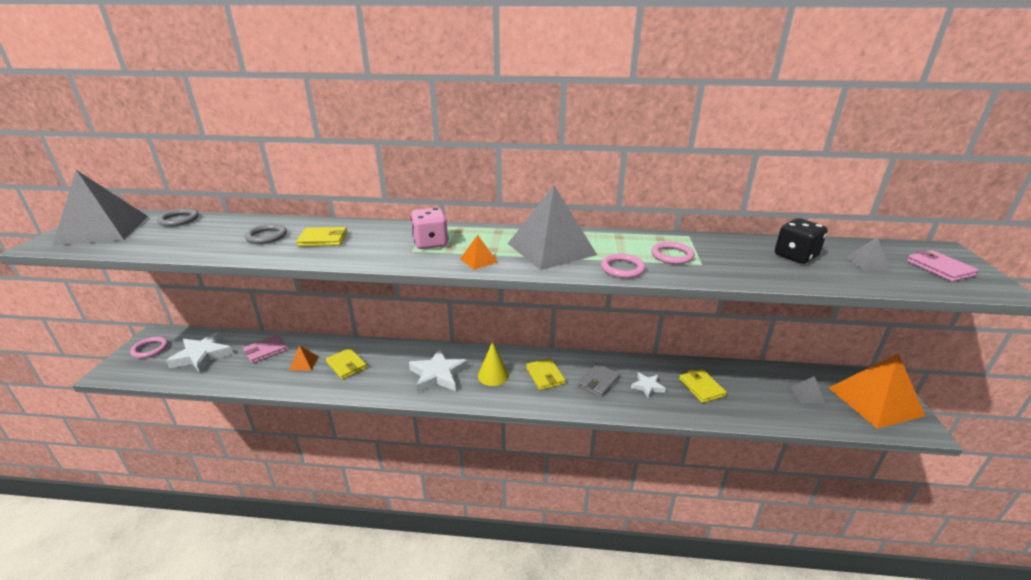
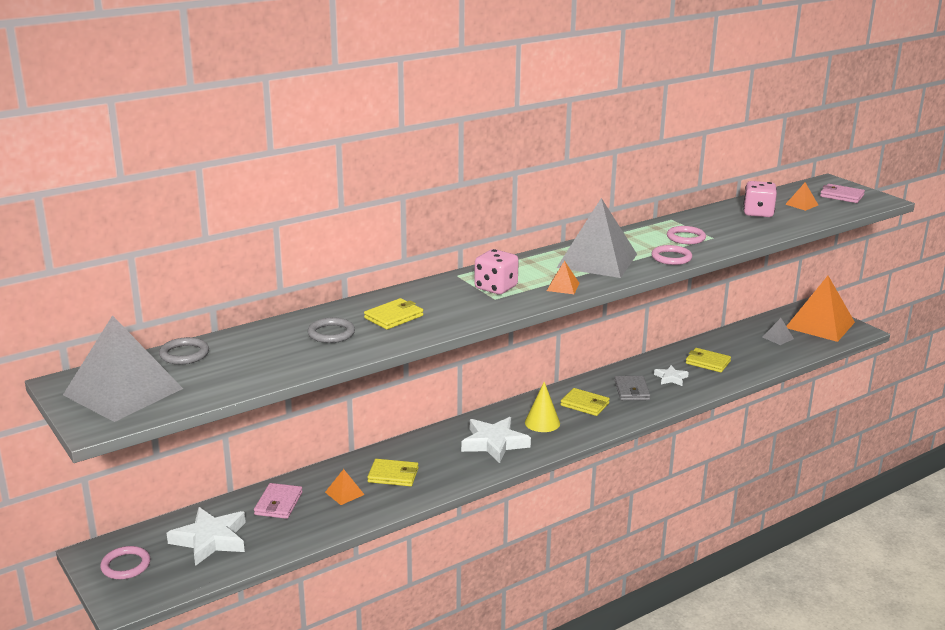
camera: 40 degrees left, 5 degrees down
(795, 256) = (758, 213): black dice -> pink dice
(867, 263) = (801, 204): grey pyramid -> orange pyramid

